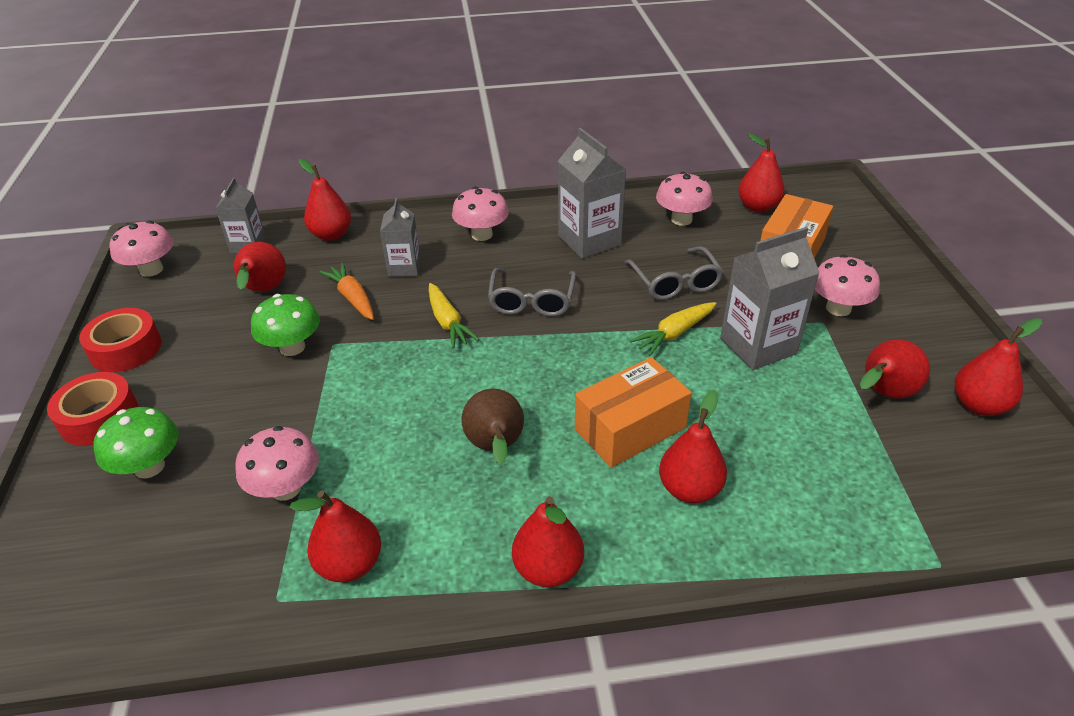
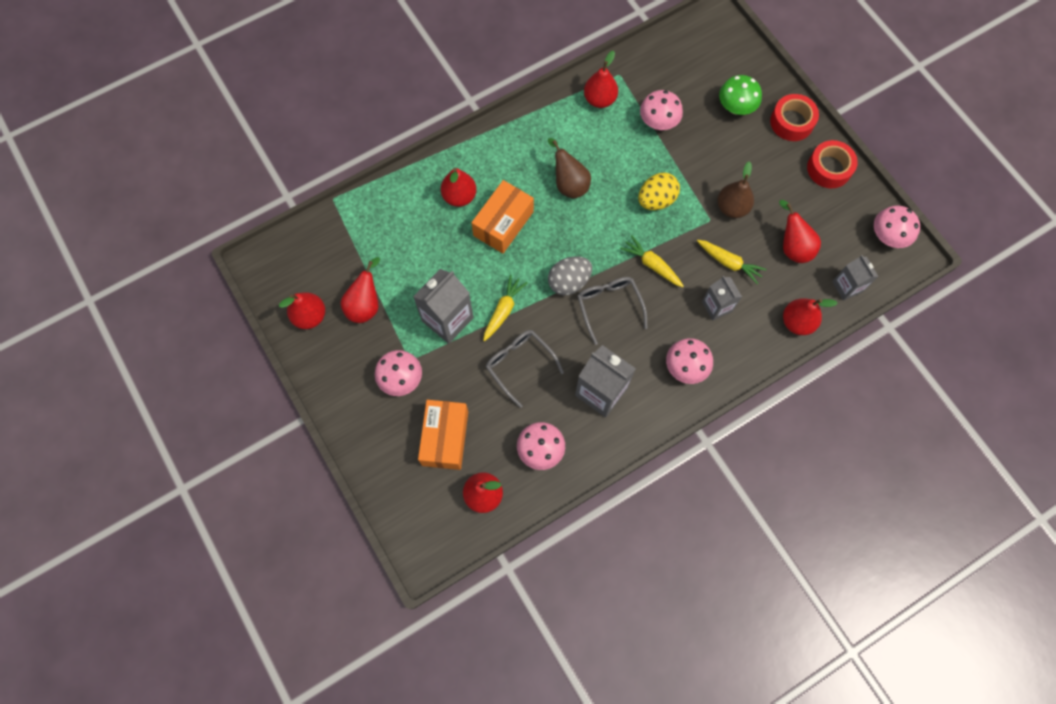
camera: 155 degrees right, 30 degrees up
(292, 347) = (732, 207): green mushroom -> brown pear
(352, 298) = (729, 263): orange carrot -> yellow carrot
(383, 386) = (656, 200): none -> yellow egg
(548, 569) = (510, 130): red pear -> none
(569, 336) = (569, 282): none -> grey egg

